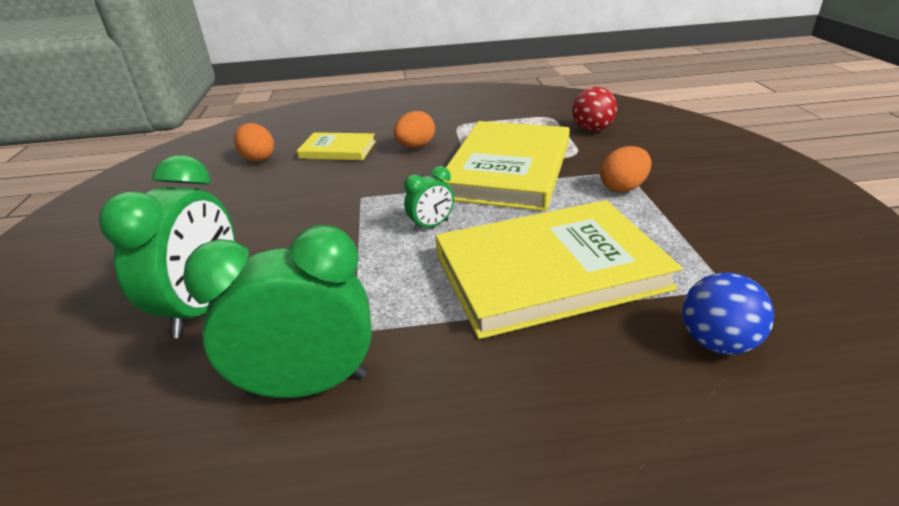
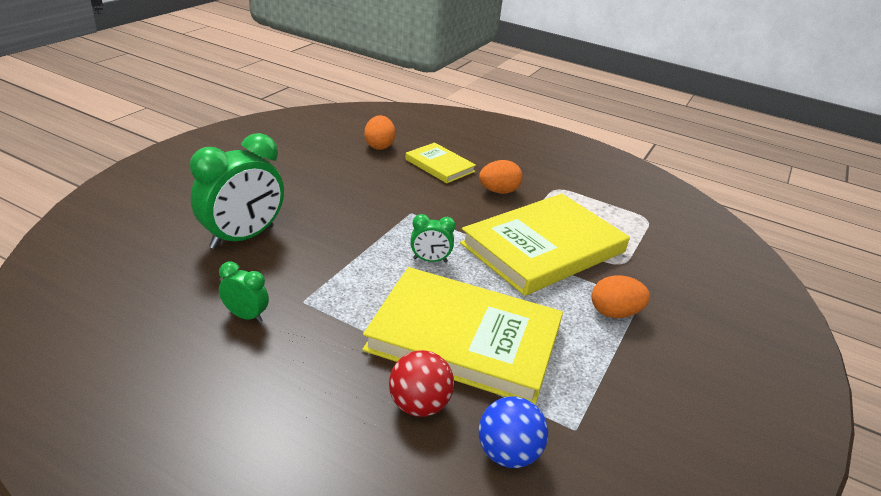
camera: 30 degrees right, 0 degrees up
(308, 385) = (245, 316): green clock -> green clock, size x0.49
(592, 129) = (668, 250): red ball -> red ball (419, 405)

